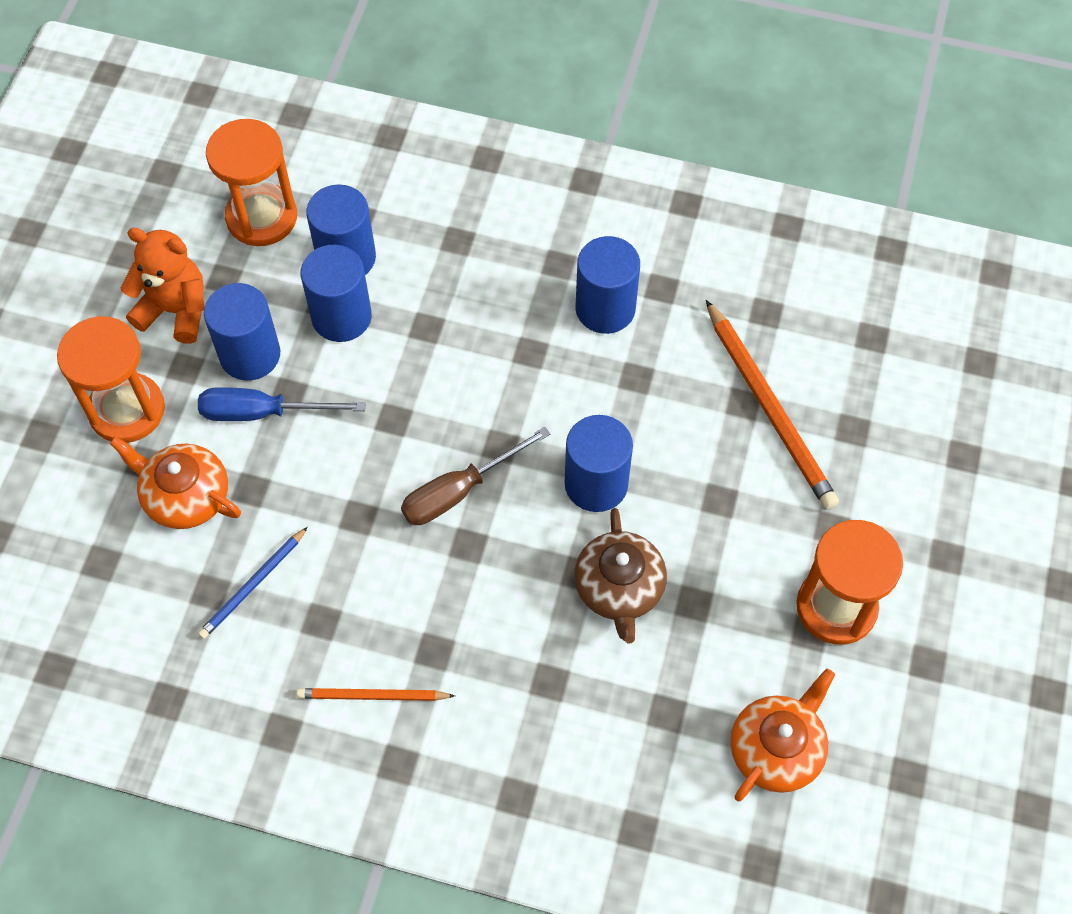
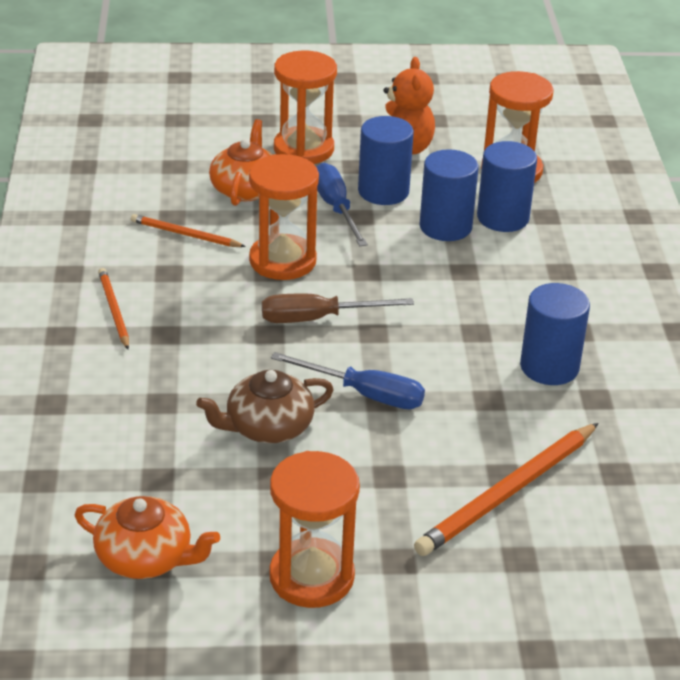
camera: 70 degrees right, 25 degrees down
(253, 585) = (185, 234): blue pencil -> orange pencil
(343, 496) = (282, 261): none -> orange hourglass
(459, 491) = (318, 318): brown screwdriver -> brown screwdriver turned 45 degrees counterclockwise
(596, 484) = (365, 394): blue cylinder -> blue screwdriver

